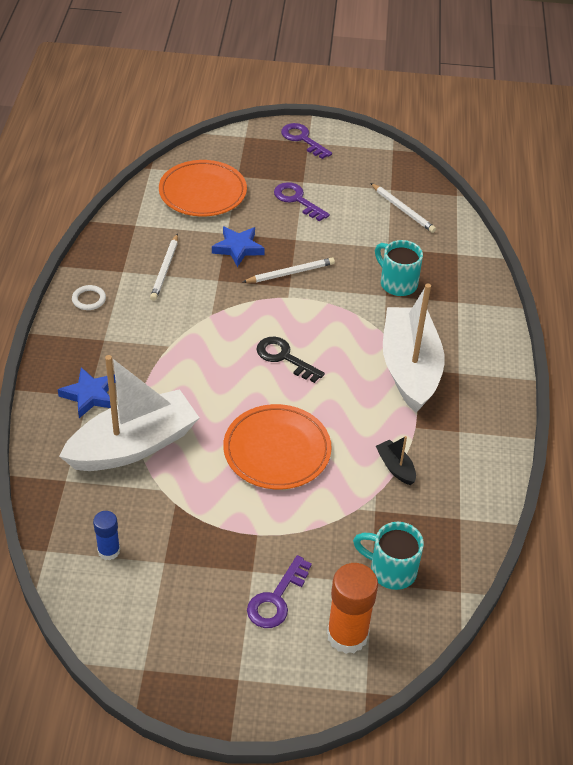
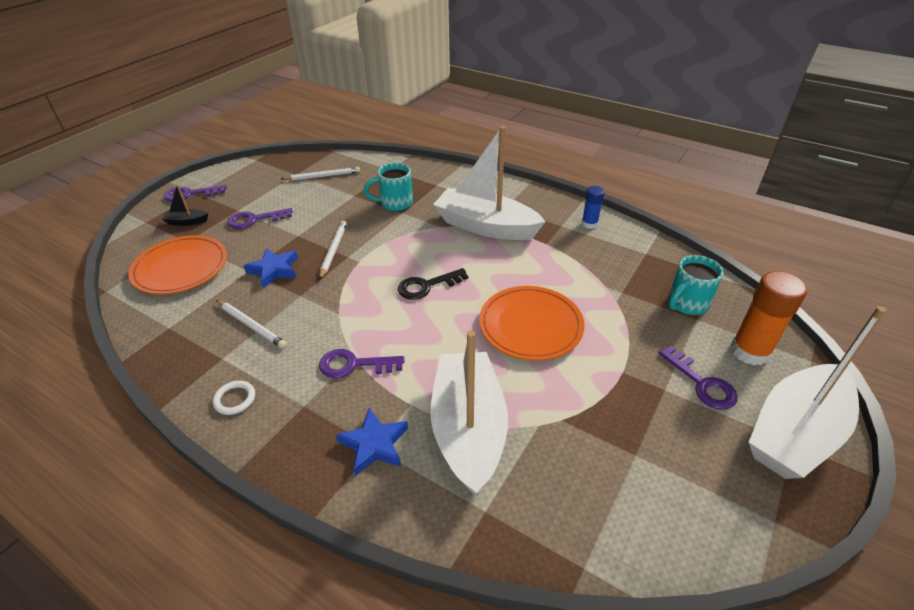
camera: 60 degrees left, 5 degrees down
(109, 551) = (605, 500): blue glue stick -> blue glue stick (589, 224)
(160, 350) = (354, 365): none -> purple key
(251, 680) = (795, 433): none -> white boat
(395, 467) = (582, 266): black boat -> black boat (187, 222)

